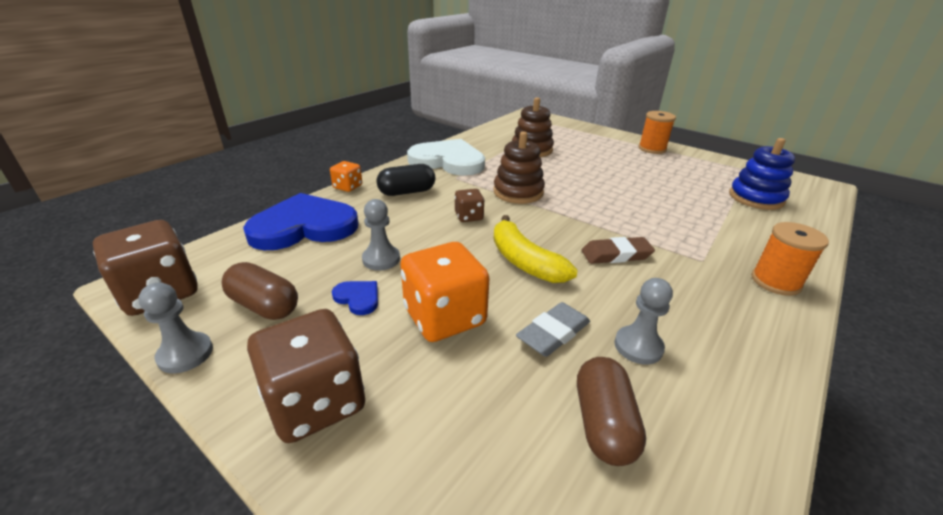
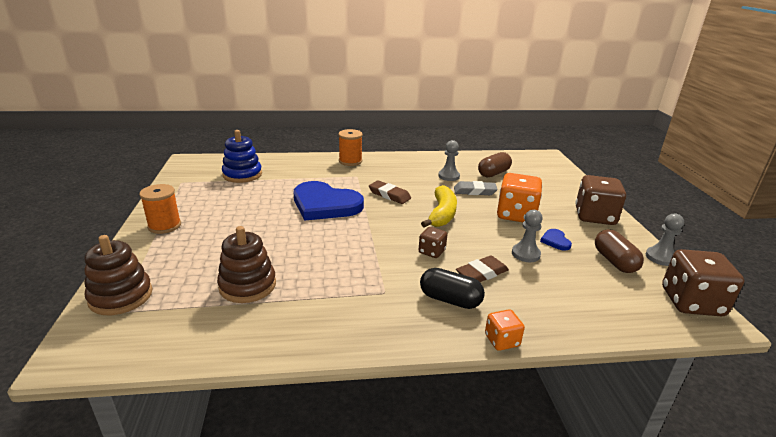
camera: 135 degrees left, 5 degrees down
(304, 226) = (571, 309): blue heart -> blue heart (325, 204)
(405, 220) = (482, 273): none -> brown eraser
(448, 161) = (355, 320): white heart -> none
(518, 192) = (362, 250): brown stacking toy -> brown stacking toy (121, 296)

